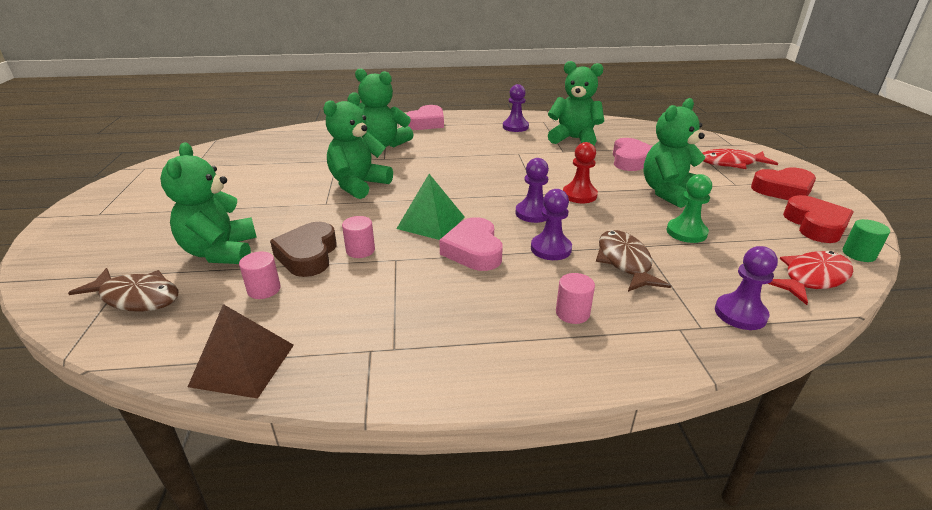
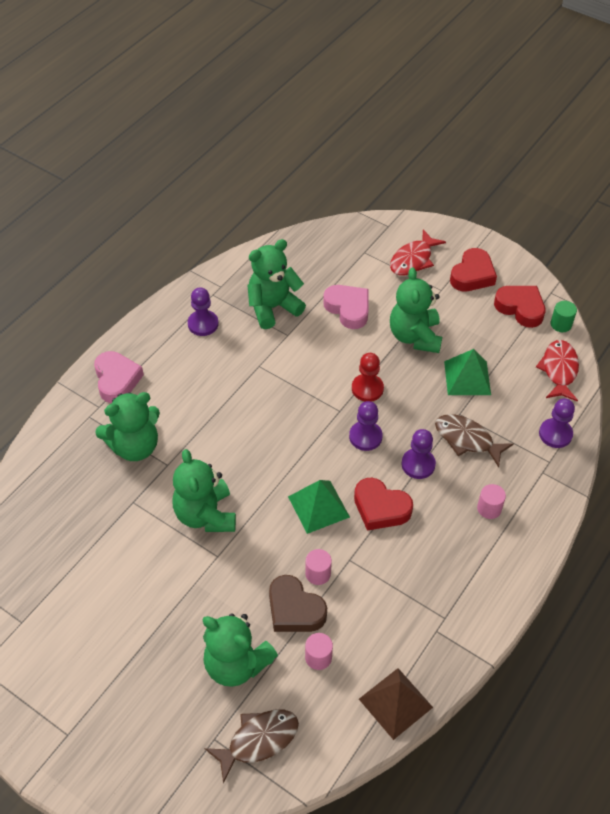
camera: 50 degrees left, 20 degrees up
(473, 251) = (380, 508): pink heart -> red heart
(686, 232) = (467, 378): green pawn -> green pyramid

